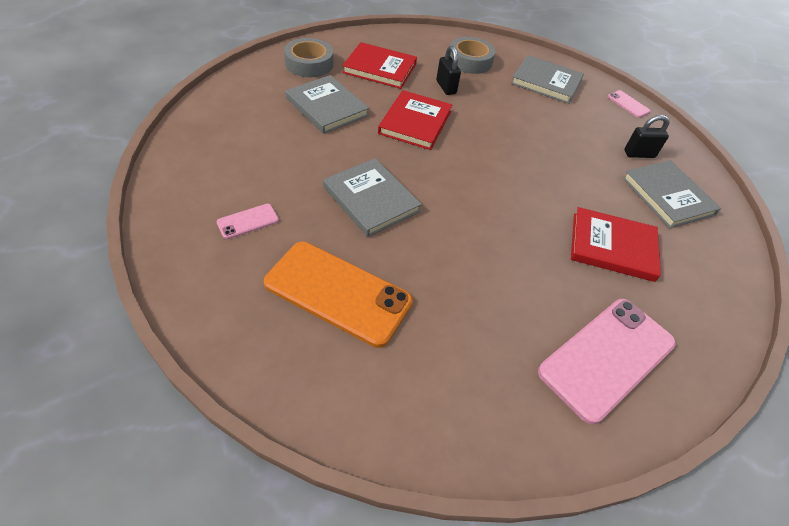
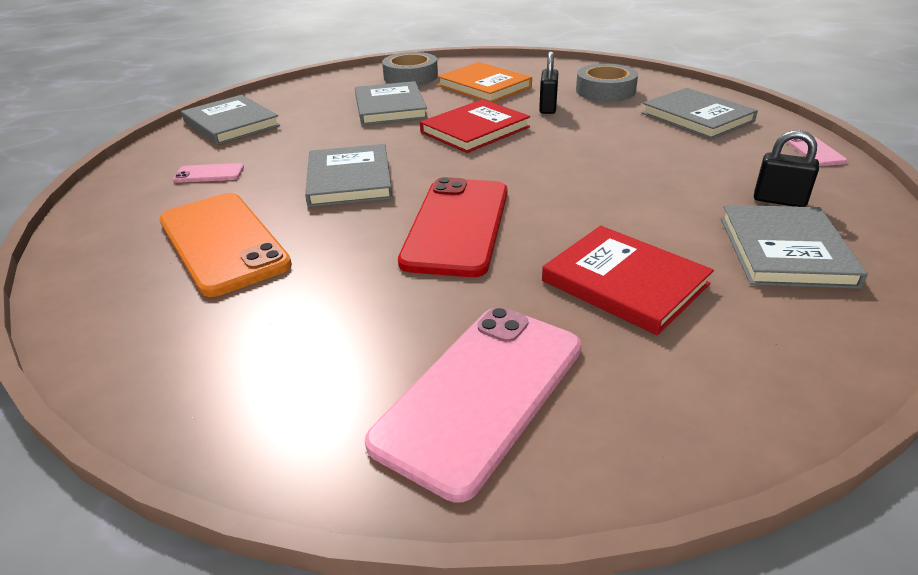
camera: 35 degrees right, 15 degrees down
(203, 154) = (231, 124): none -> grey book
(380, 68) = (484, 86): red book -> orange book
(485, 226) = (457, 226): none -> red phone
(607, 357) = (481, 393): pink phone -> pink phone turned 45 degrees counterclockwise

